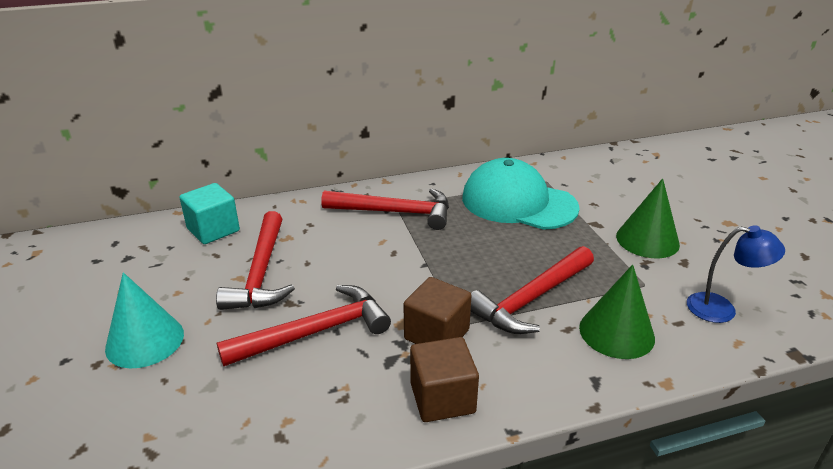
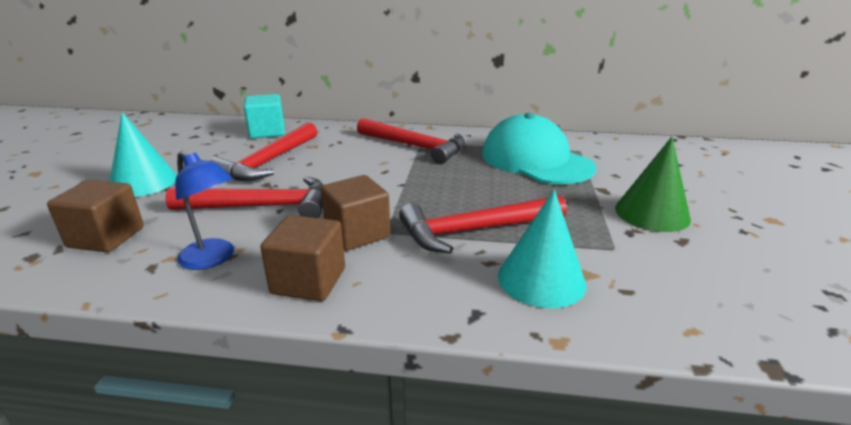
camera: 25 degrees right, 5 degrees down
(189, 421) = (106, 237): none -> brown cube
(616, 332) = (541, 279): green cone -> turquoise cone
(721, 309) = (696, 293): blue lamp -> blue lamp (213, 259)

